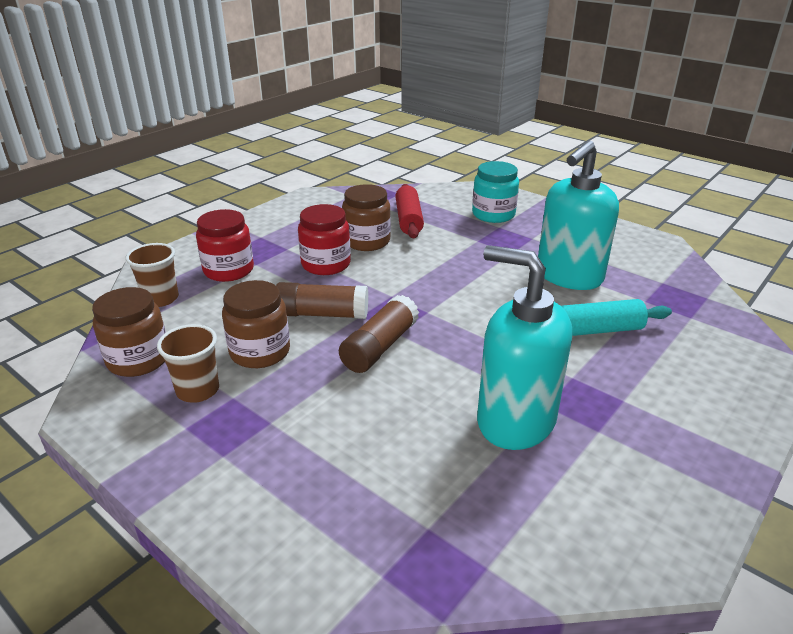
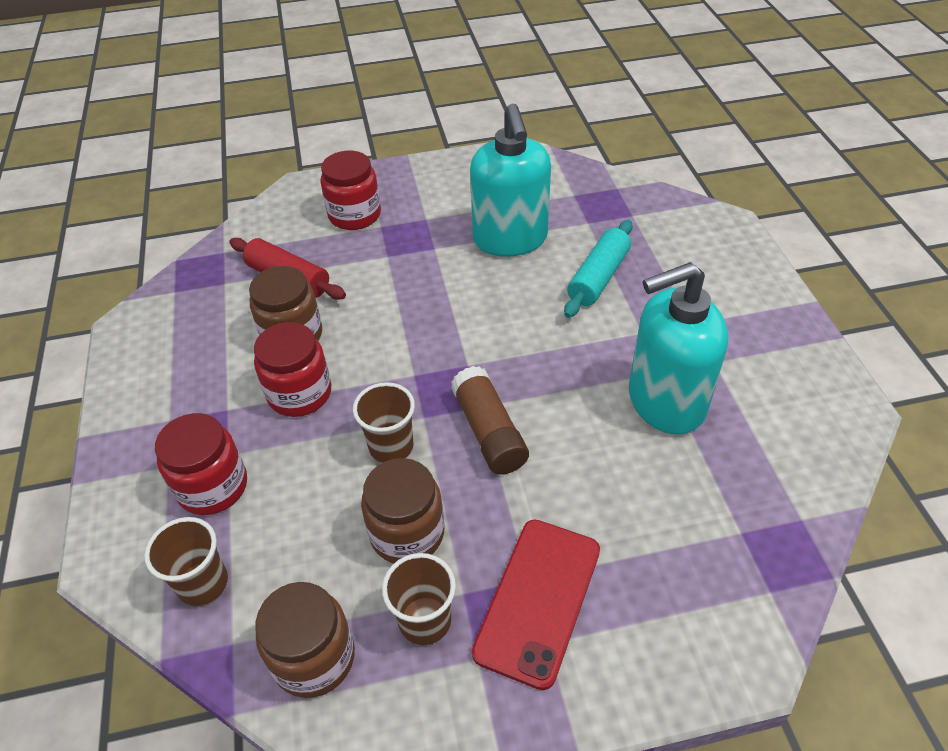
camera: 50 degrees left, 15 degrees up
(255, 435) = (538, 600): none -> red phone
(322, 314) = (391, 446): brown glue stick -> brown cup
(493, 214) = (354, 215): turquoise jar -> red jar

